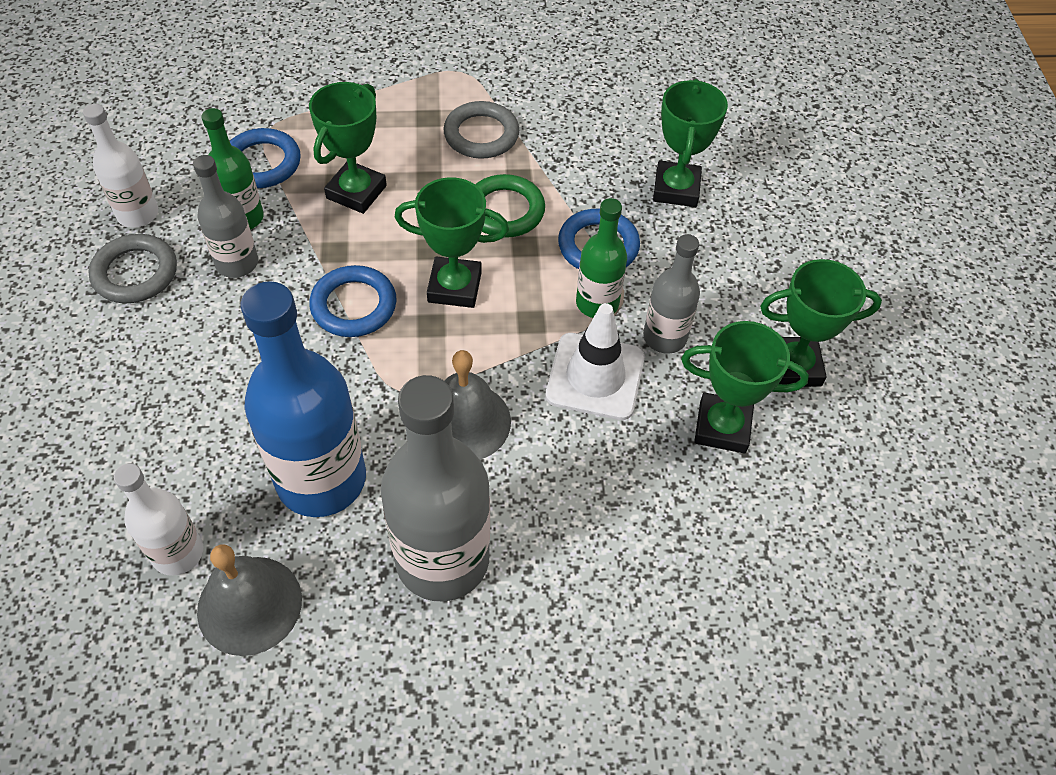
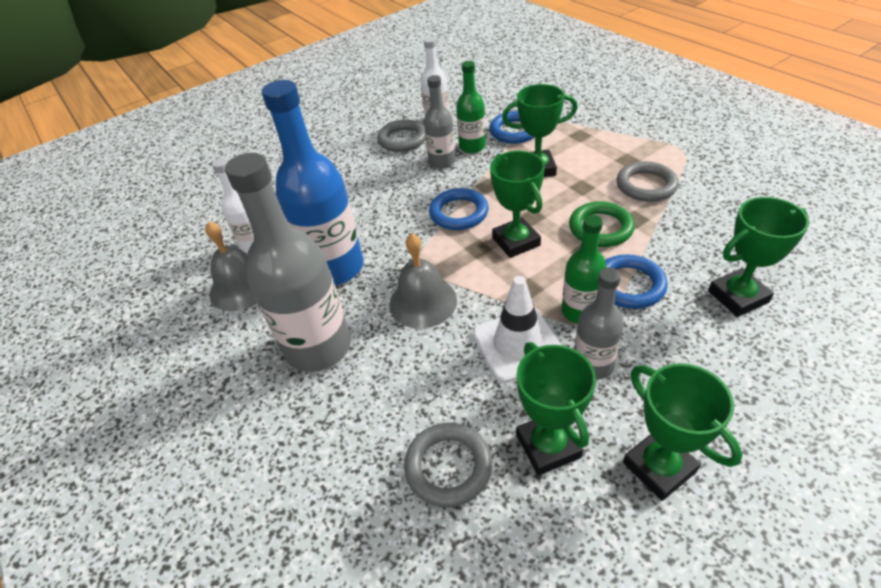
camera: 65 degrees right, 10 degrees down
(689, 517) = (448, 467): none -> grey ring

